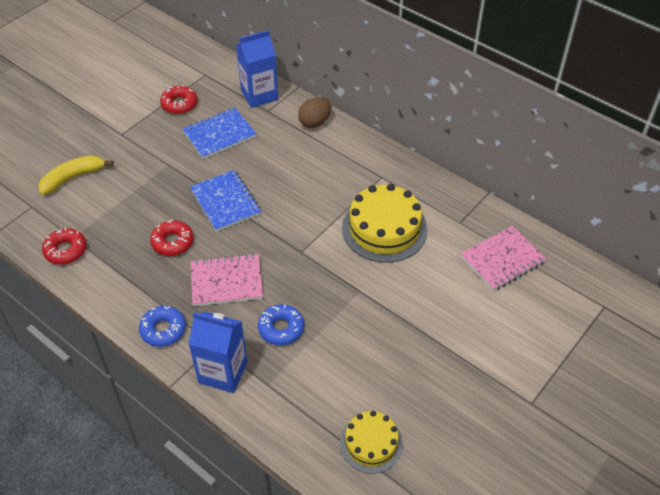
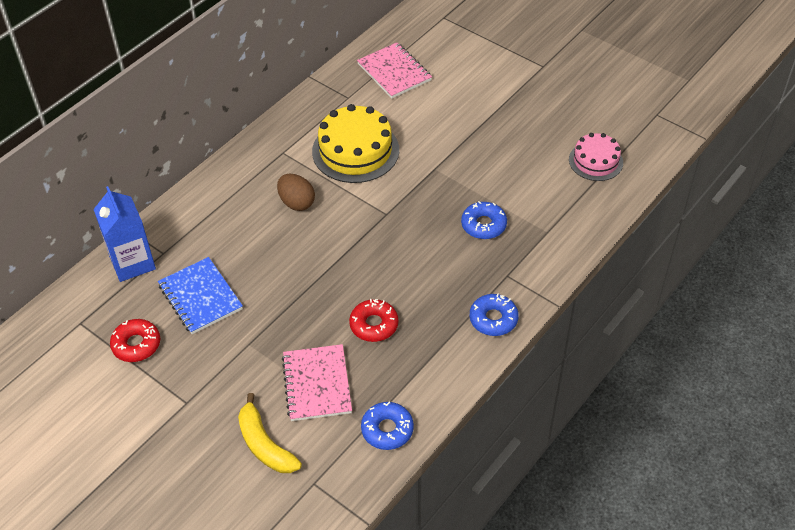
camera: 90 degrees left, 0 degrees up
(65, 250) = (387, 429): red donut -> blue donut
(223, 372) = (538, 266): blue carton -> none
(225, 202) = (314, 282): blue notebook -> none
(226, 281) = (428, 272): pink notebook -> pink notebook (317, 384)
(315, 122) = (190, 208): brown egg -> brown egg (297, 202)
(371, 443) = (595, 161): yellow cake -> pink cake

